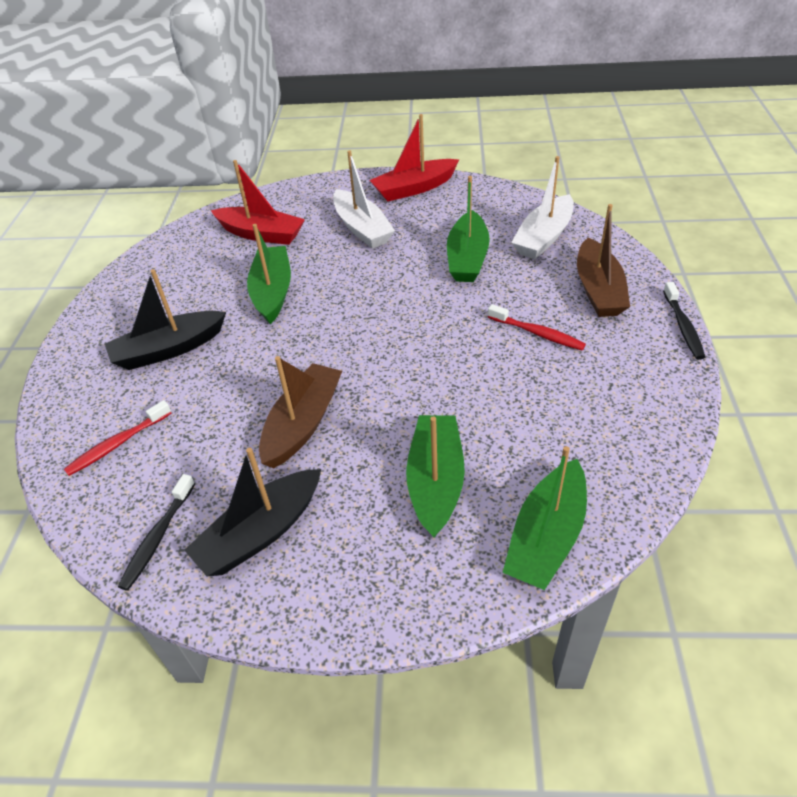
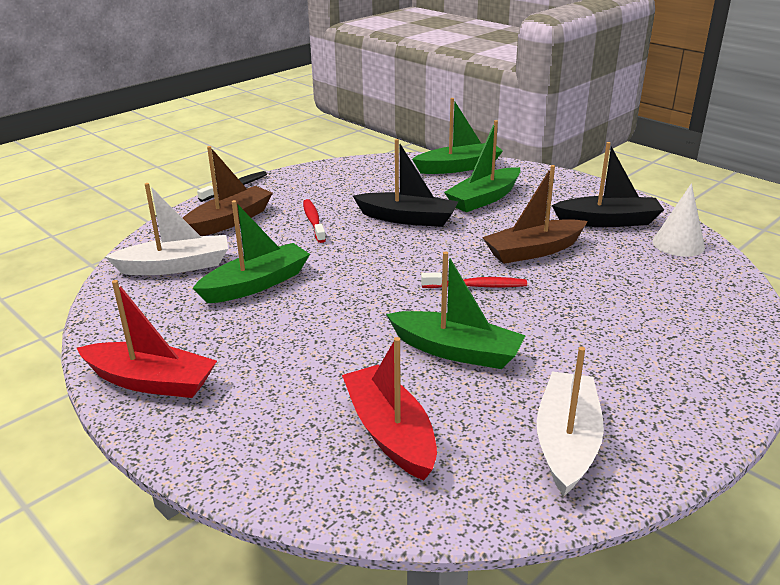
camera: 140 degrees left, 15 degrees down
(117, 444) = (692, 301): red toothbrush -> red toothbrush (476, 286)
(158, 537) = (678, 244): black toothbrush -> white cone
(169, 349) = (607, 351): black boat -> black boat (407, 219)
(272, 292) = (456, 351): green boat -> green boat turned 105 degrees counterclockwise
(362, 228) = (282, 366): white boat -> white boat (566, 442)

